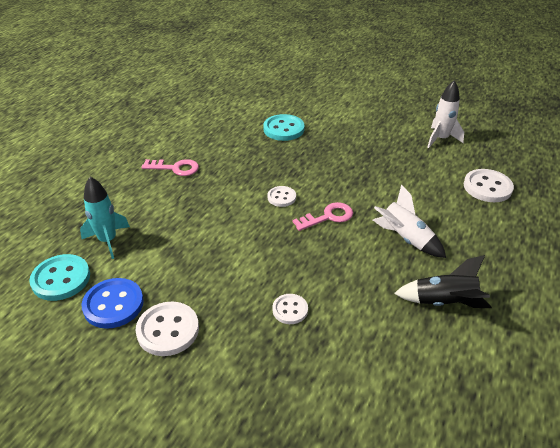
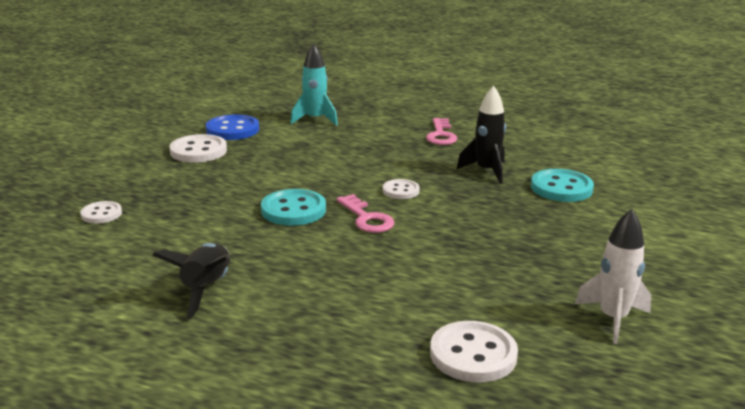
camera: 85 degrees right, 15 degrees down
(61, 279) = (265, 110): turquoise button -> turquoise button (293, 210)
(252, 155) = (486, 171): none -> black rocket
(290, 310) = (212, 199): white button -> white button (101, 214)
(405, 239) = (327, 269): white rocket -> none

